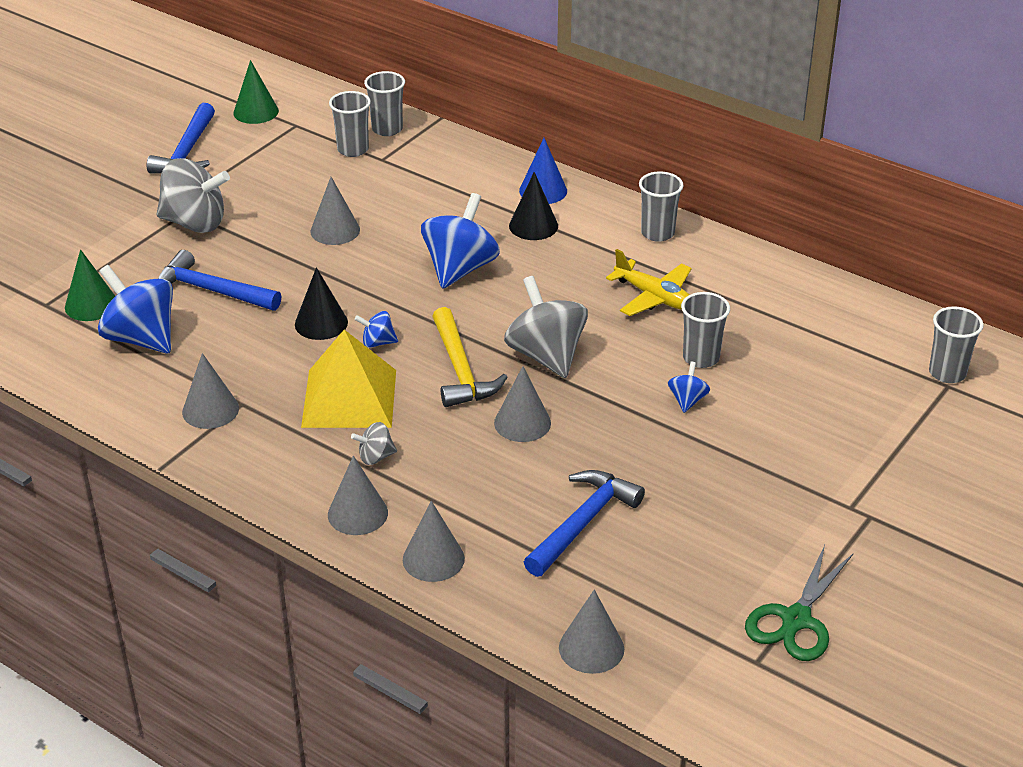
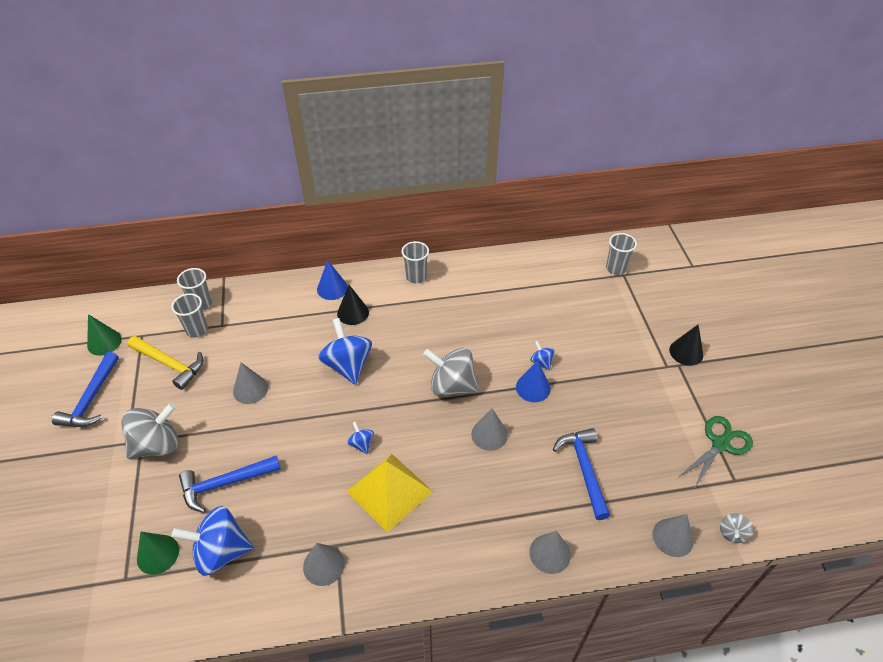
camera: 45 degrees left, 10 degrees up
(187, 152) = (91, 399): blue hammer -> blue hammer turned 45 degrees clockwise
(321, 323) = (316, 455): black cone -> black cone (686, 352)
(357, 513) = (482, 560): grey cone -> none
(375, 457) = (447, 517): grey spinning top -> grey spinning top (732, 533)
(377, 342) = (361, 444): blue spinning top -> blue spinning top turned 105 degrees clockwise
(460, 370) = (423, 427): yellow hammer -> yellow hammer (170, 364)
(638, 416) = (533, 388): none -> blue cone
(653, 297) = (458, 314): yellow plane -> none
(701, 358) = (518, 333): grey cup -> none
(796, 620) = (720, 444): green scissors -> green scissors turned 120 degrees counterclockwise

